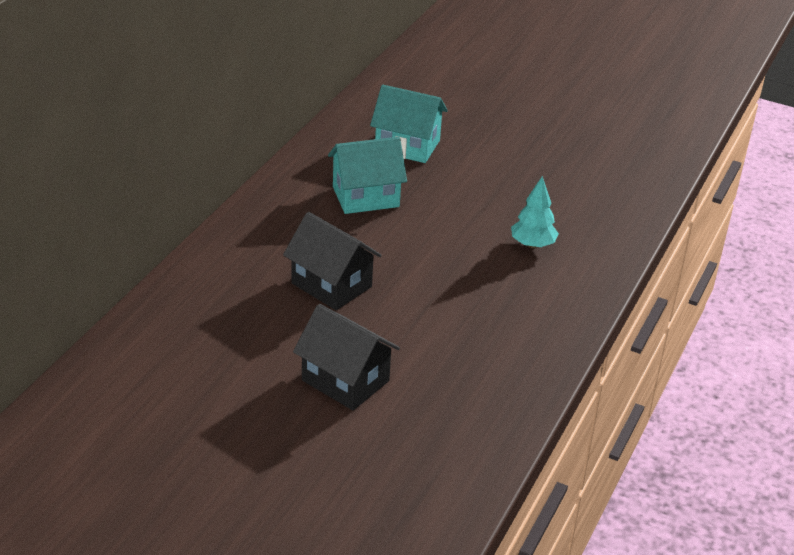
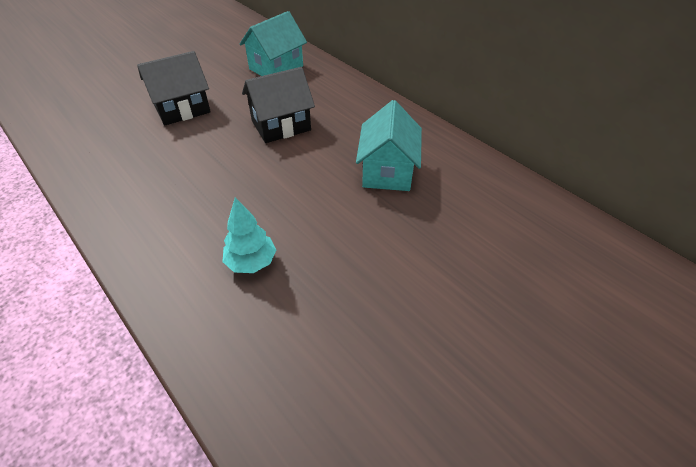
camera: 115 degrees right, 10 degrees up
(407, 146) = (469, 224): turquoise house -> turquoise house (276, 68)

